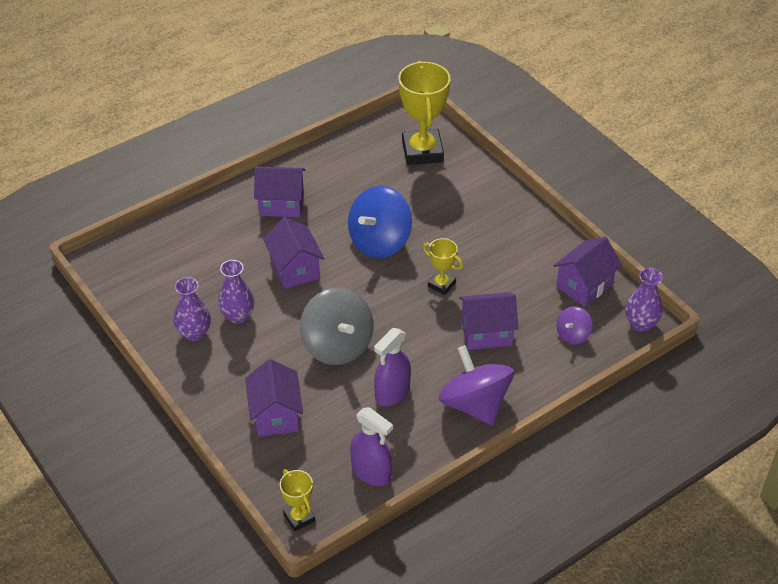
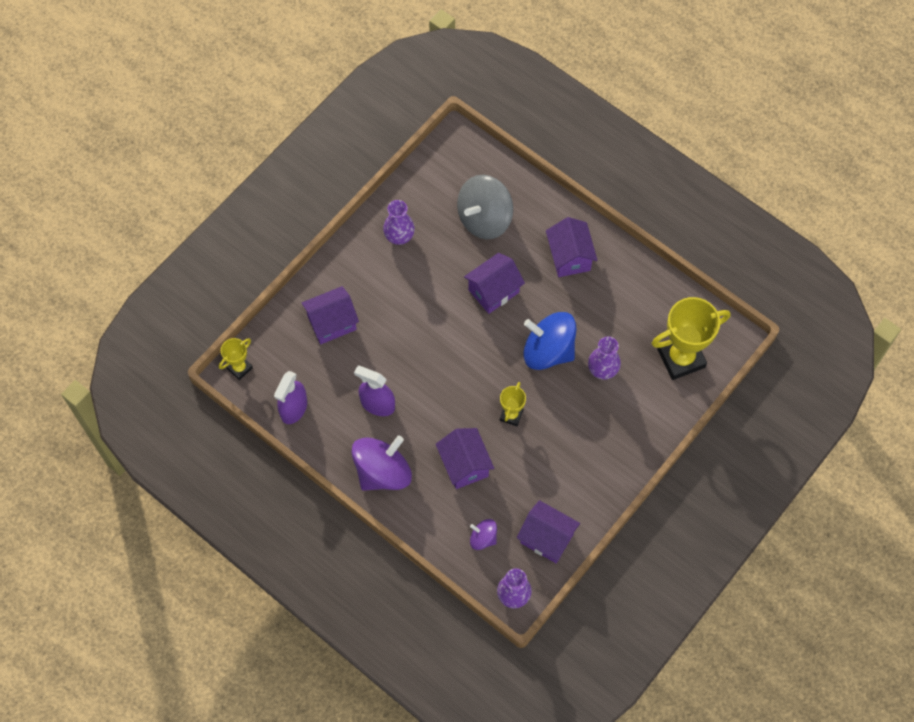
camera: 75 degrees right, 20 degrees up
(237, 316) = (427, 263): purple vase -> purple vase (602, 370)
(337, 345) = (416, 349): grey spinning top -> grey spinning top (484, 218)

